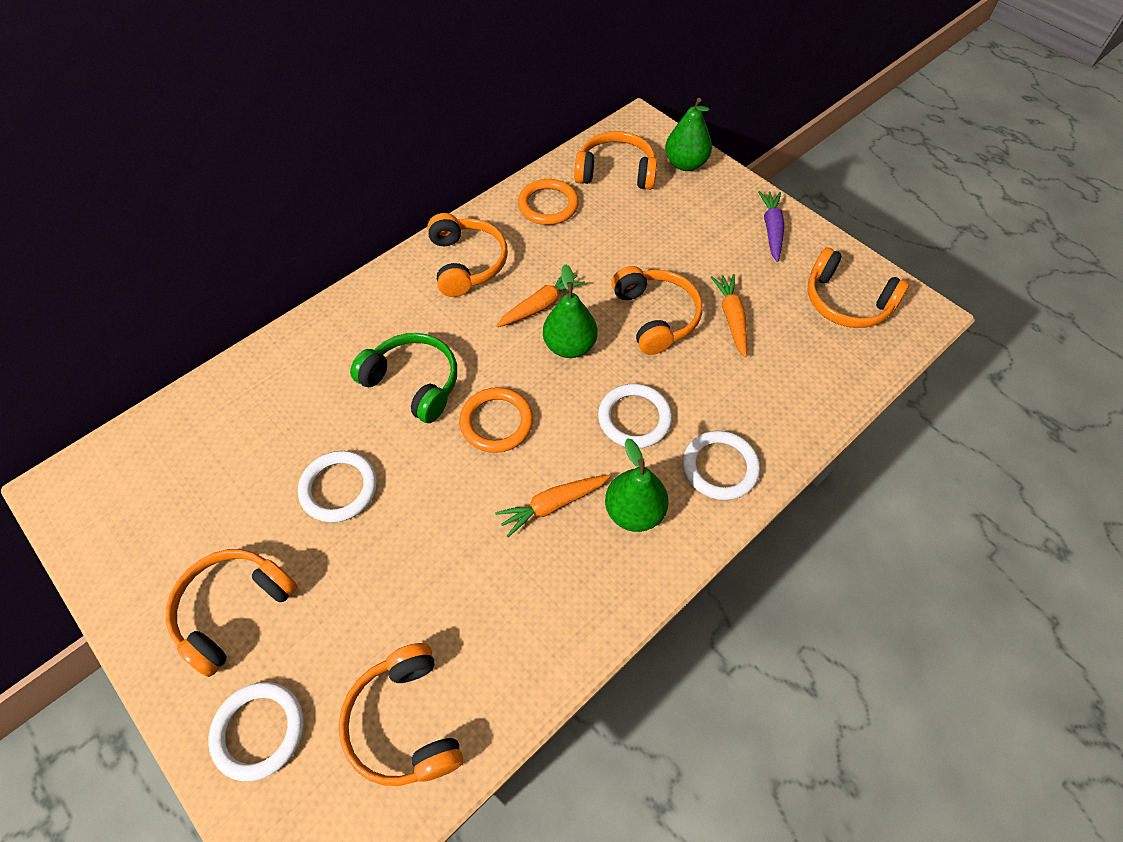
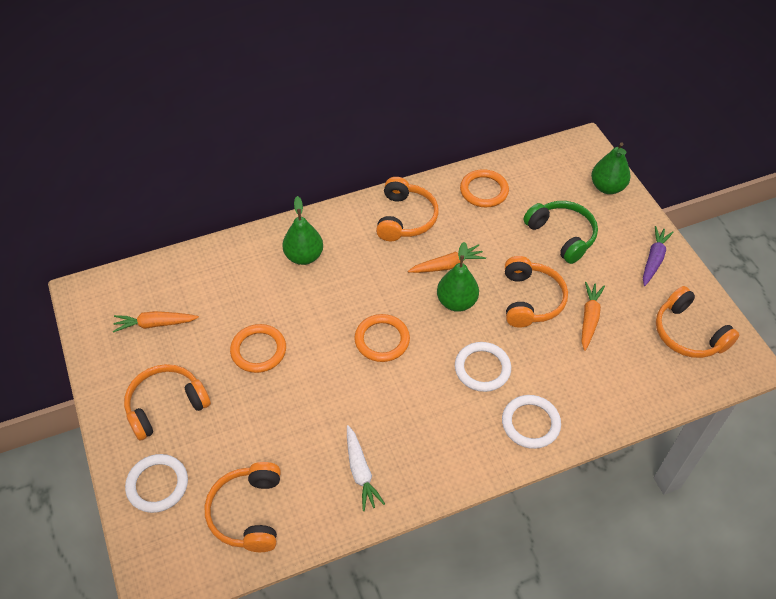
camera: 20 degrees right, 5 degrees down
(339, 488) = (258, 350): white ring -> orange ring
(413, 383) = (334, 294): green headphones -> green headphones (561, 235)
(536, 606) = (360, 471): none -> white carrot
(553, 505) = (399, 409): orange carrot -> orange carrot (155, 324)
(616, 172) = (548, 179): orange headphones -> none
(634, 512) = (454, 433): green pear -> green pear (304, 256)

